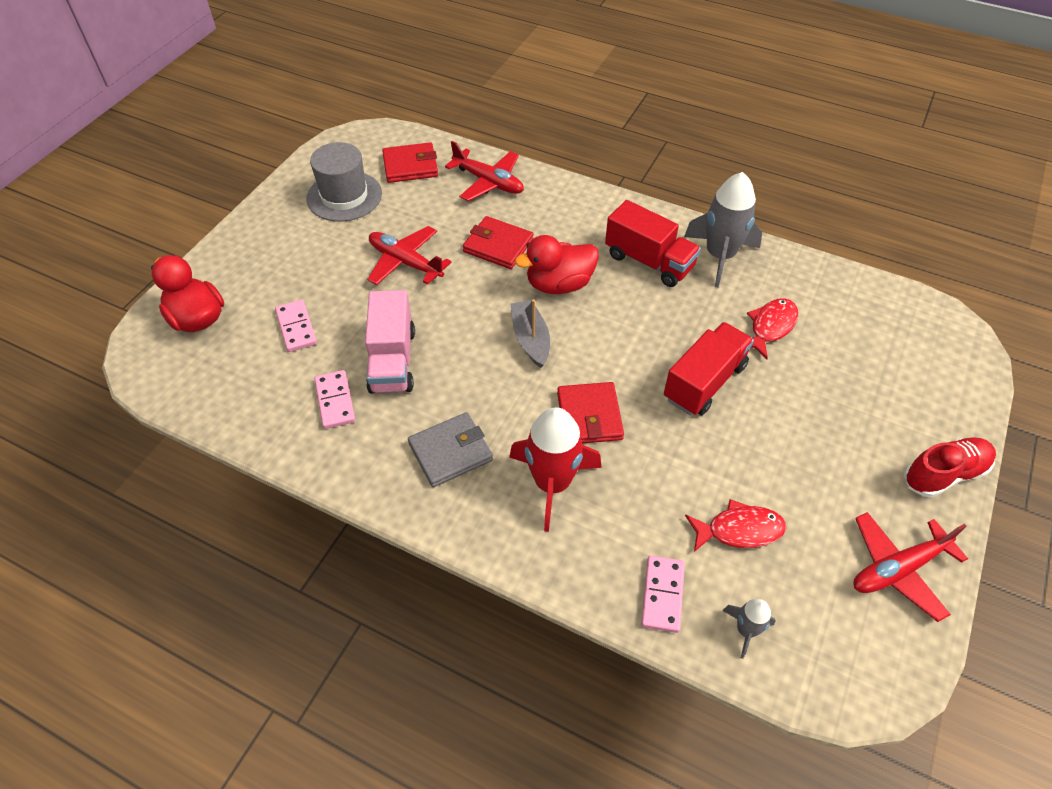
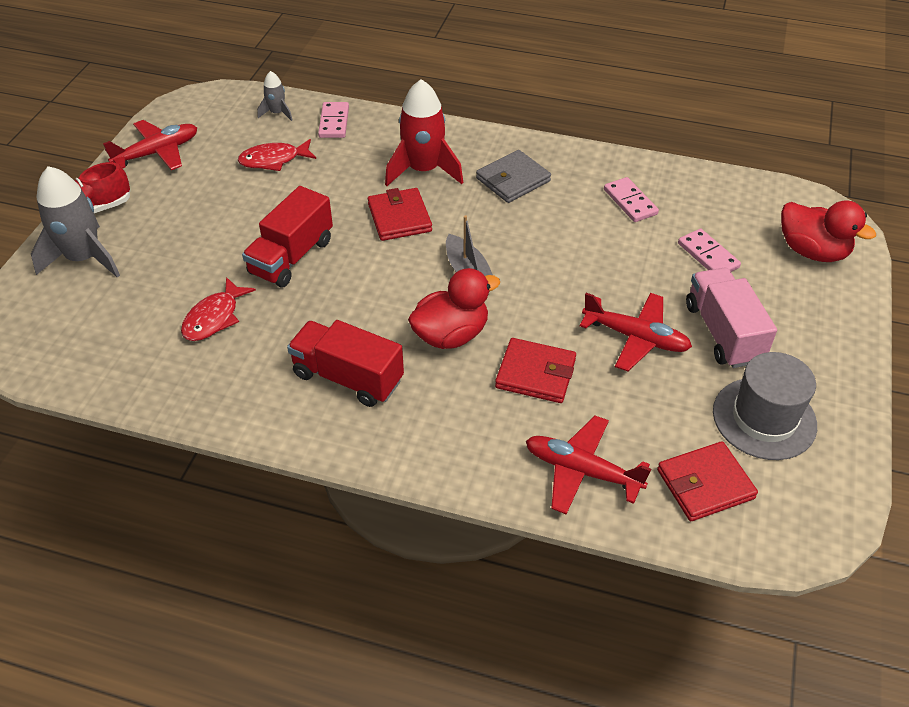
camera: 170 degrees right, 5 degrees down
(392, 360) = (597, 239): pink truck -> pink truck (723, 333)
(720, 256) = (259, 397): grey rocket -> grey rocket (84, 258)

